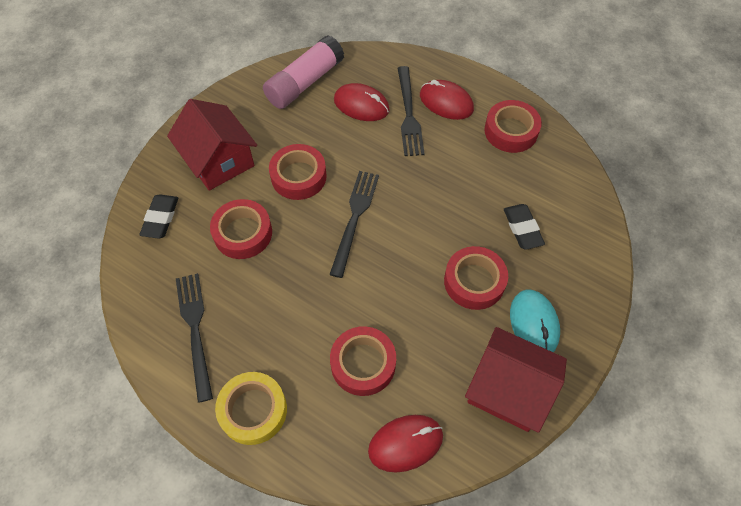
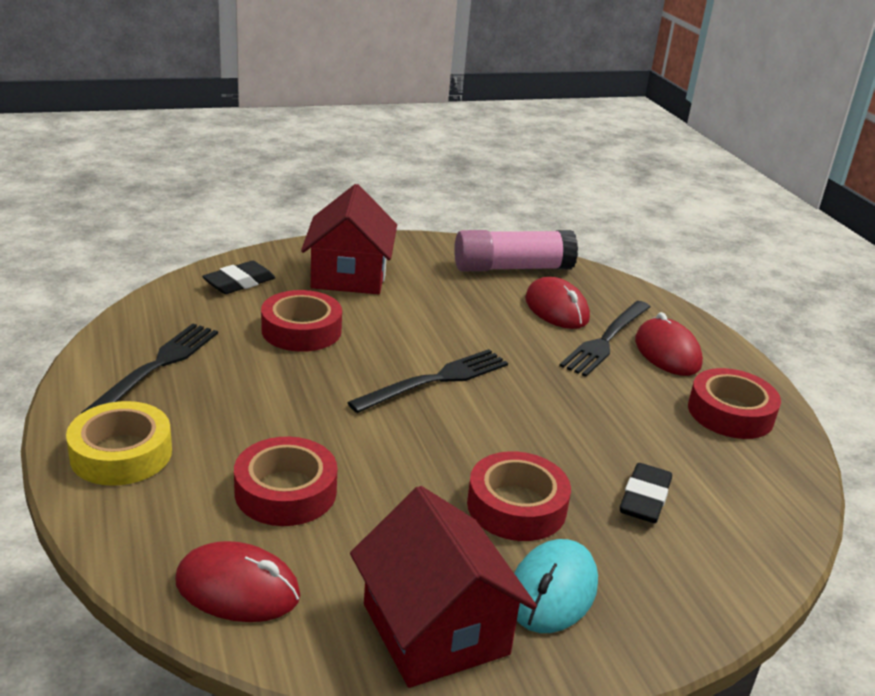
camera: 35 degrees right, 30 degrees down
(298, 176) = (415, 322): red tape -> none

